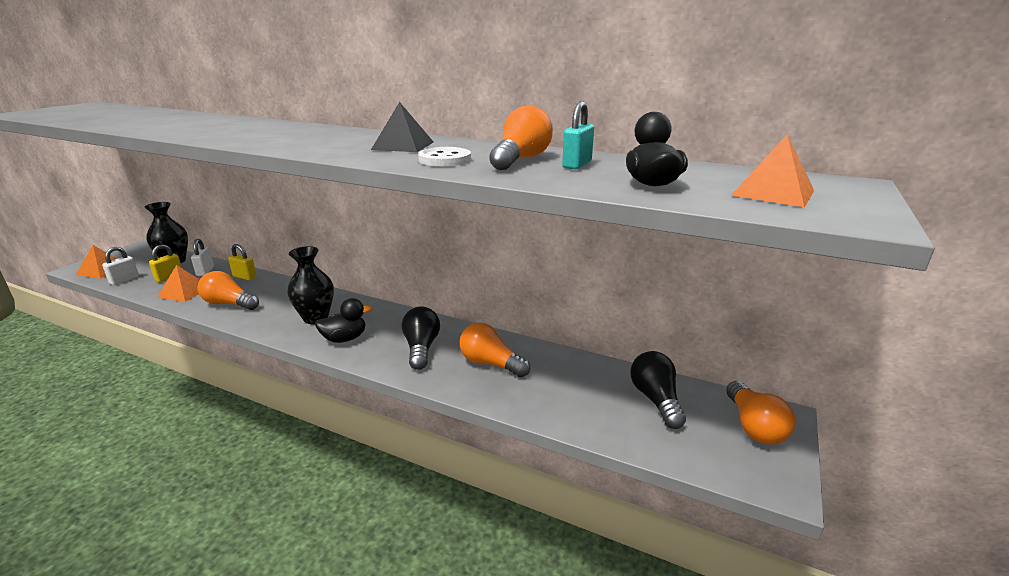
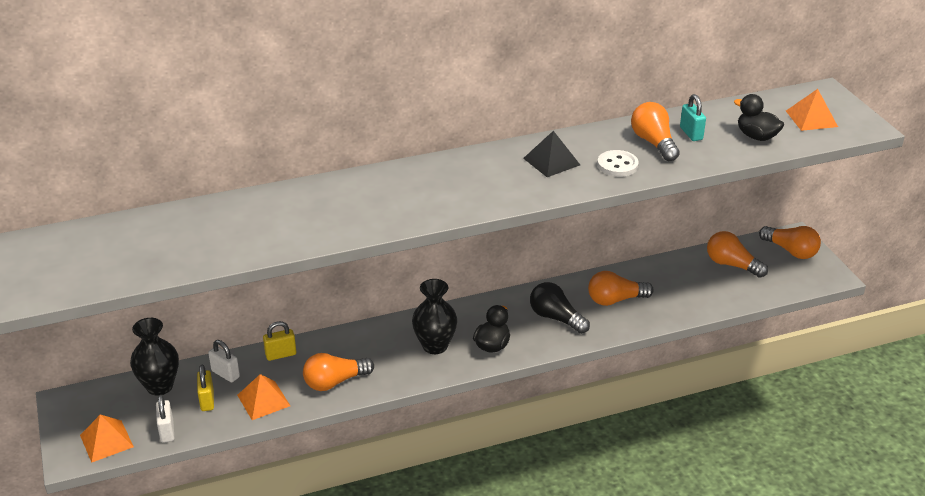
camera: 45 degrees left, 10 degrees up
(656, 400) = (731, 265): black light bulb -> orange light bulb

